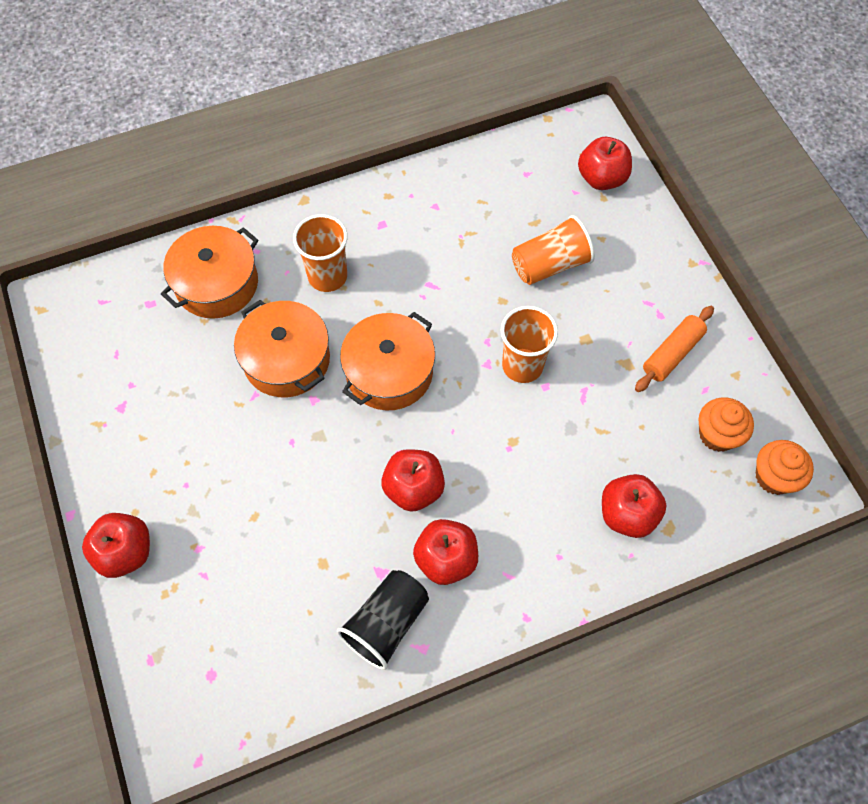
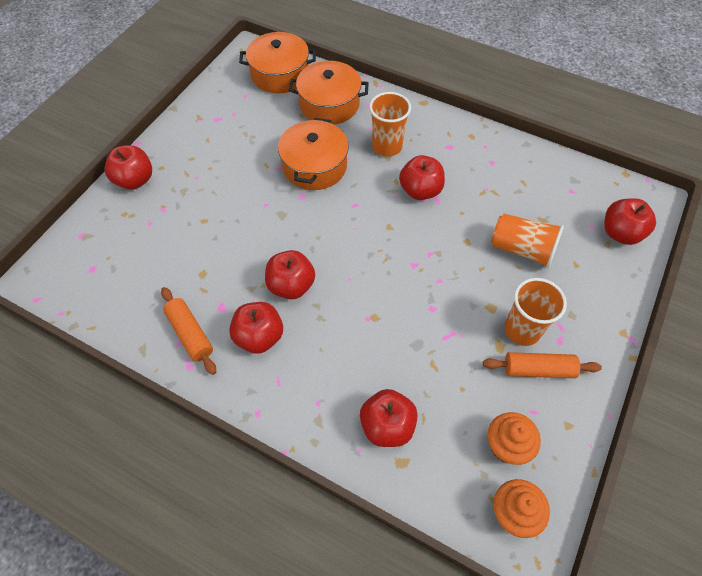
camera: 50 degrees right, 5 degrees down
(386, 623) = (190, 334): black cup -> orange rolling pin
(389, 372) = (356, 219): orange pot -> orange pot (280, 74)
(409, 291) = (420, 190): none -> red apple
(522, 365) = (433, 285): orange cup -> orange cup (522, 330)

